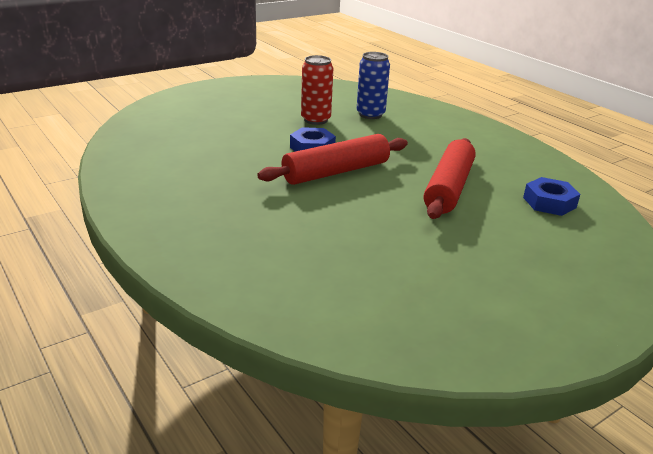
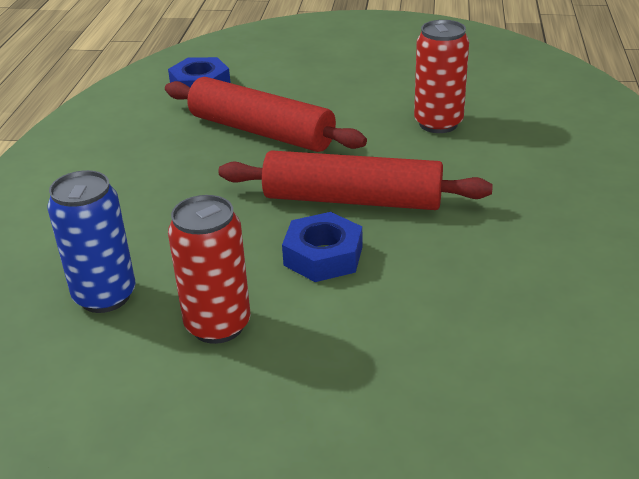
camera: 135 degrees left, 5 degrees up
(357, 233) = (438, 123): none -> red can
(449, 188) = (261, 131): red rolling pin -> red rolling pin turned 60 degrees clockwise

